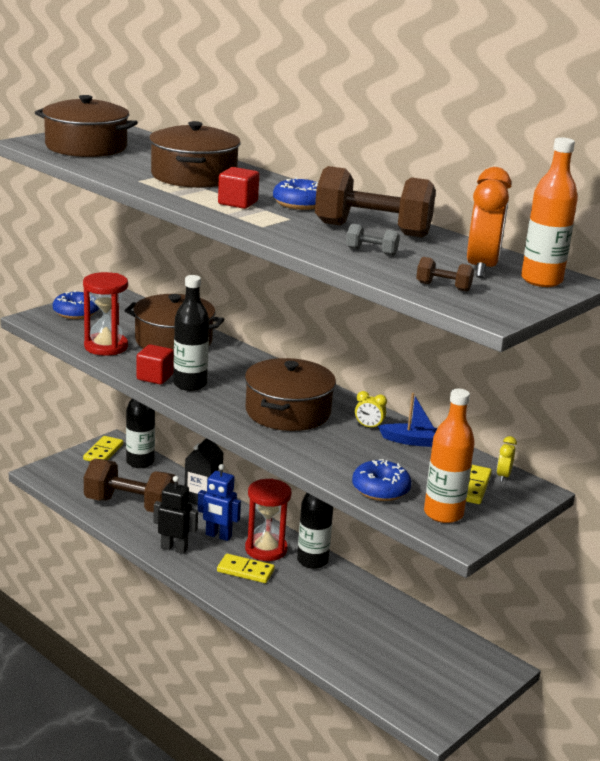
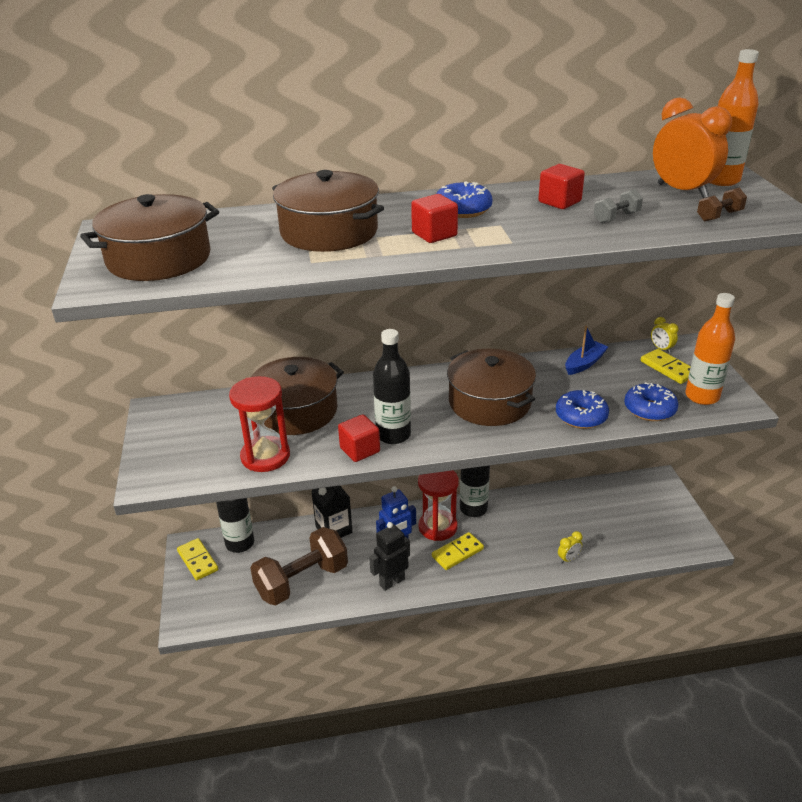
camera: 50 degrees left, 10 degrees up
(76, 313) = (167, 448): blue donut -> blue donut (581, 416)
(368, 427) = (546, 374): yellow clock -> yellow clock (568, 559)
(372, 230) = (559, 202): brown dumbbell -> red cube

